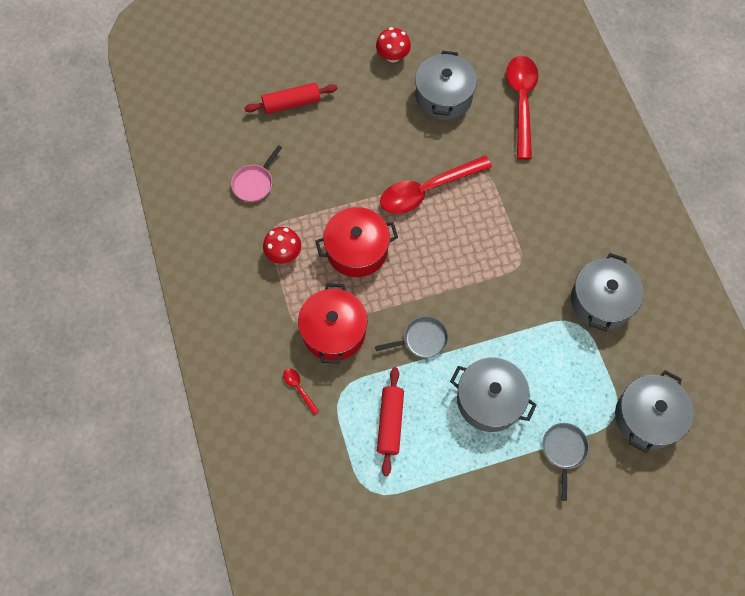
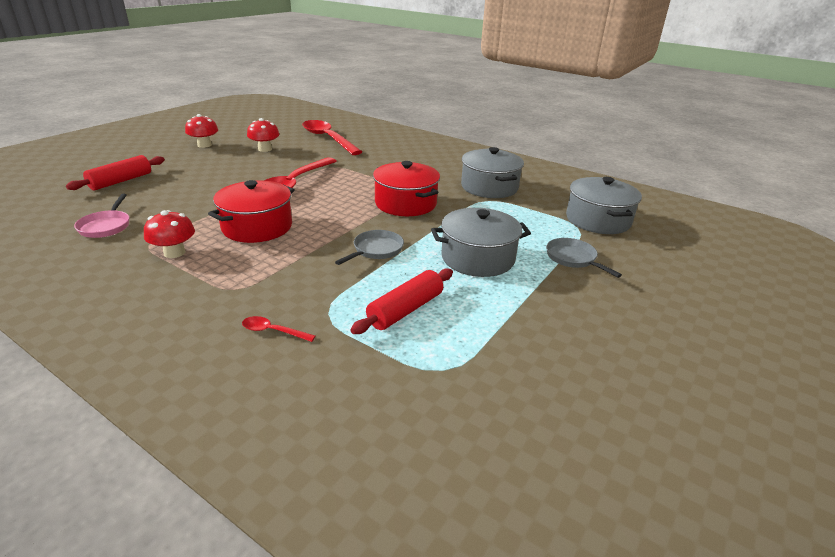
camera: 40 degrees left, 35 degrees down
(334, 331) = (278, 278): red pot -> red pot (405, 203)
(390, 423) = (405, 310): red rolling pin -> red rolling pin turned 75 degrees clockwise
(443, 96) = (265, 149): grey pot -> red mushroom

